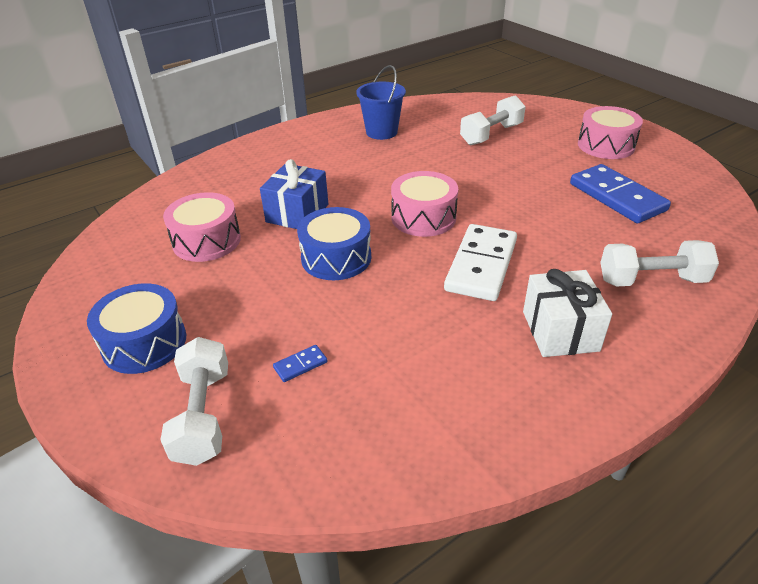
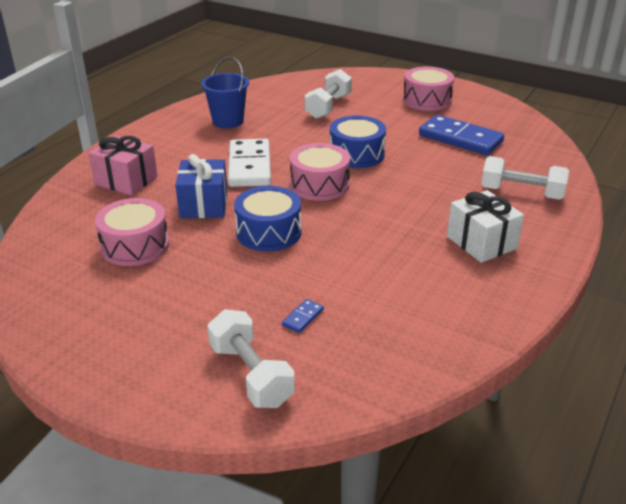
camera: 25 degrees left, 5 degrees down
(144, 343) = (149, 339): blue drum -> blue drum (356, 154)
(248, 173) = (126, 180): none -> pink gift
(481, 265) = (393, 211): white domino -> white domino (250, 166)
(651, 280) = (521, 193): white dumbbell -> white dumbbell turned 45 degrees clockwise

